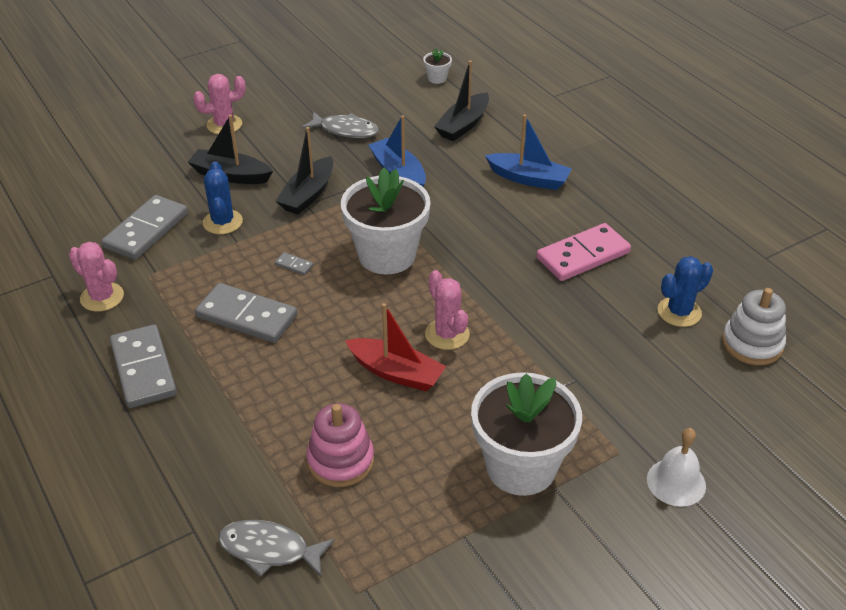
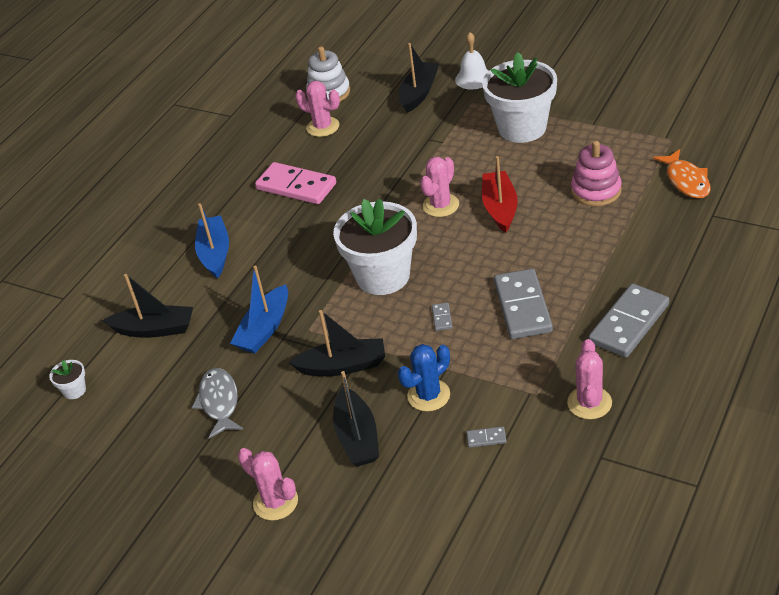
camera: 115 degrees left, 0 degrees up
(146, 230) = (486, 438): grey domino -> grey domino, size x0.40
(269, 550) = (686, 181): grey fish -> orange fish
(679, 312) = (323, 127): blue cactus -> pink cactus
(684, 416) = (419, 93): none -> black boat

